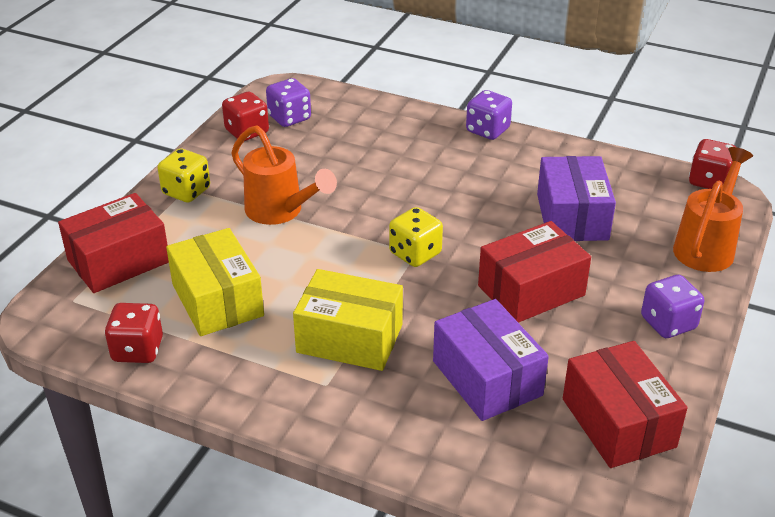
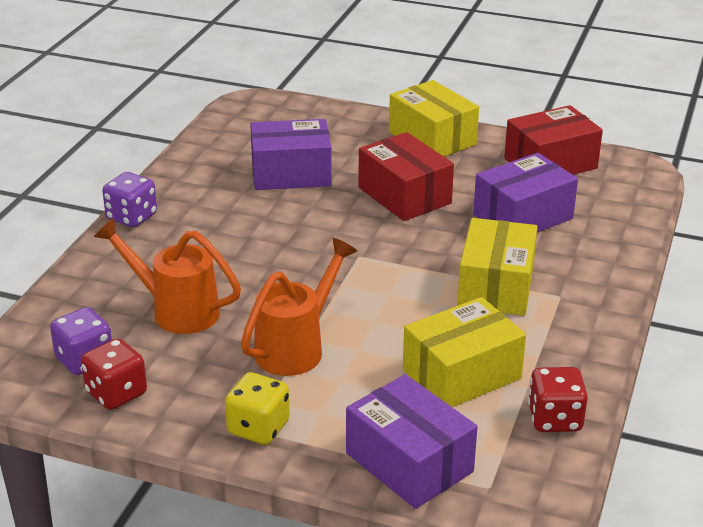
camera: 95 degrees left, 5 degrees down
(118, 261) = (409, 462): red box -> purple box
(415, 253) = (361, 256): yellow dice -> none
(668, 323) = (432, 138): purple dice -> yellow box
(707, 246) = (327, 116): orange watering can -> orange watering can (176, 310)
(709, 181) = (230, 108): red dice -> none

